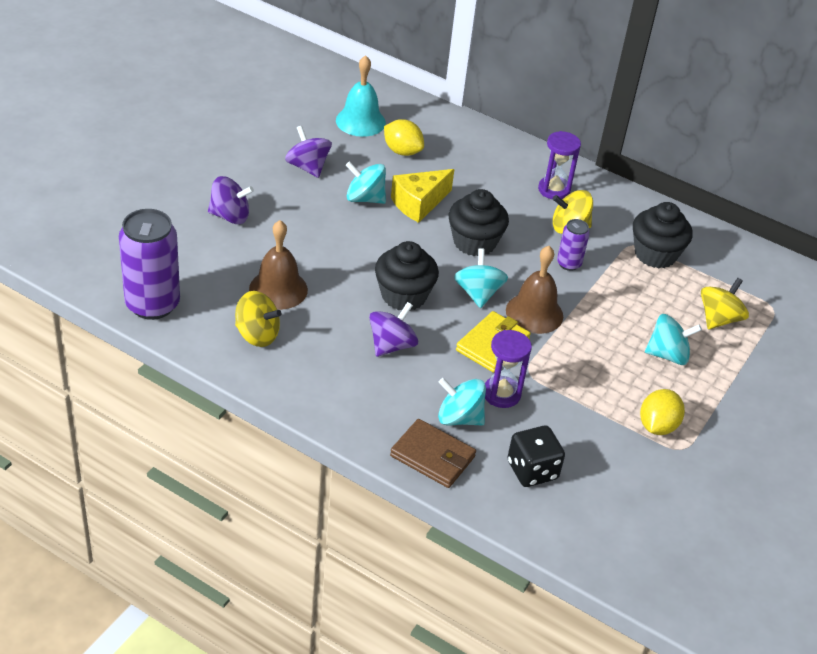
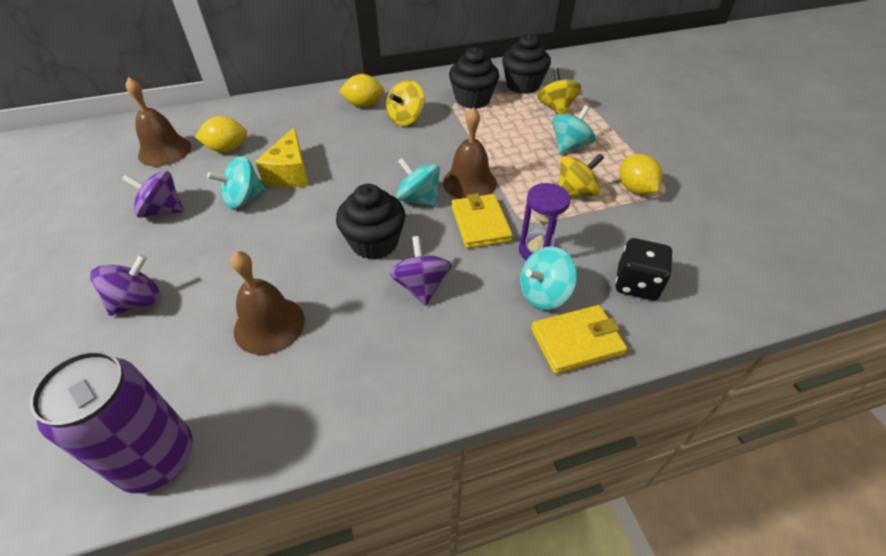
camera: 45 degrees left, 5 degrees up
(257, 335) = (306, 383): yellow spinning top -> yellow spinning top (575, 192)
(360, 121) = (165, 151): turquoise bell -> brown bell
(432, 456) = (576, 341): brown wallet -> yellow wallet
(474, 242) = (365, 169): black cupcake -> black cupcake (523, 85)
(554, 190) = (364, 105): purple hourglass -> yellow lemon
(569, 264) = (439, 138): purple can -> none

